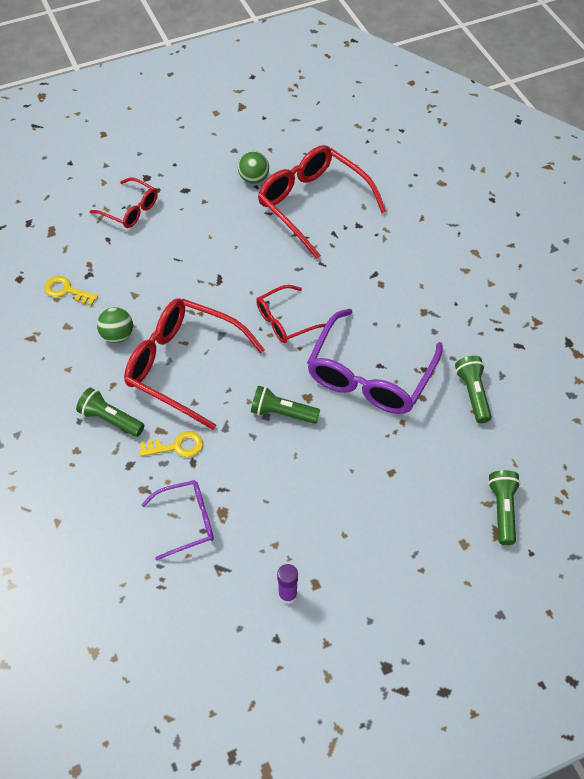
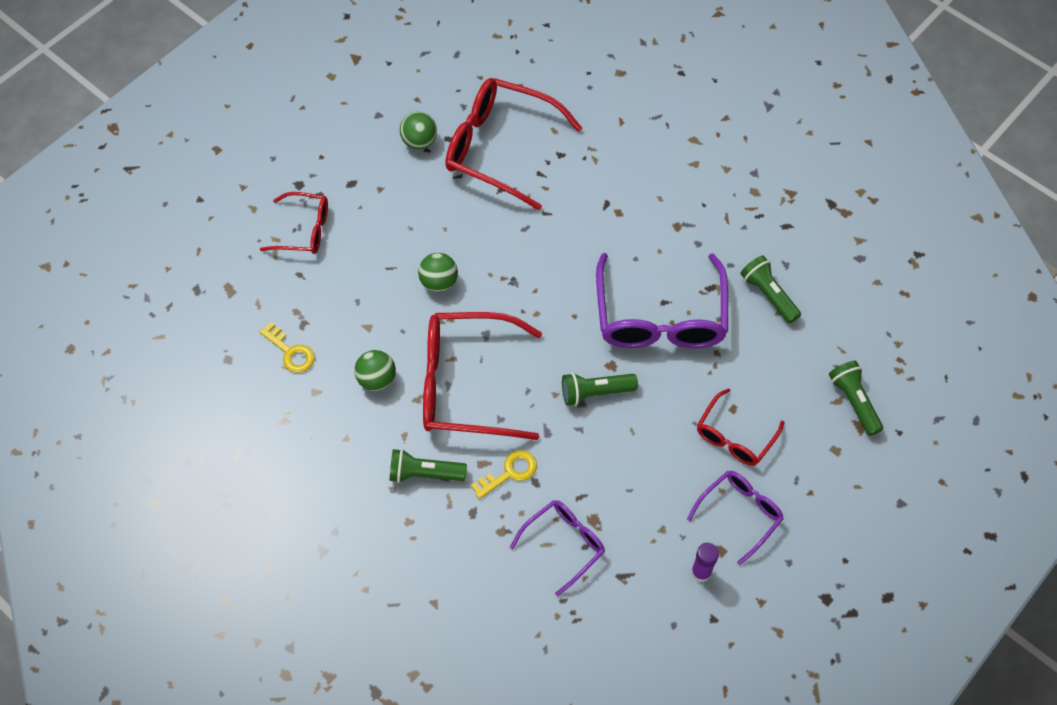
camera: 25 degrees left, 5 degrees up
(67, 291) = (290, 352): yellow key -> yellow key turned 135 degrees counterclockwise
(208, 283) = (439, 282): none -> green ball
(285, 321) = (543, 292): red glasses -> red glasses (735, 436)
(348, 561) = (739, 514): none -> purple glasses

